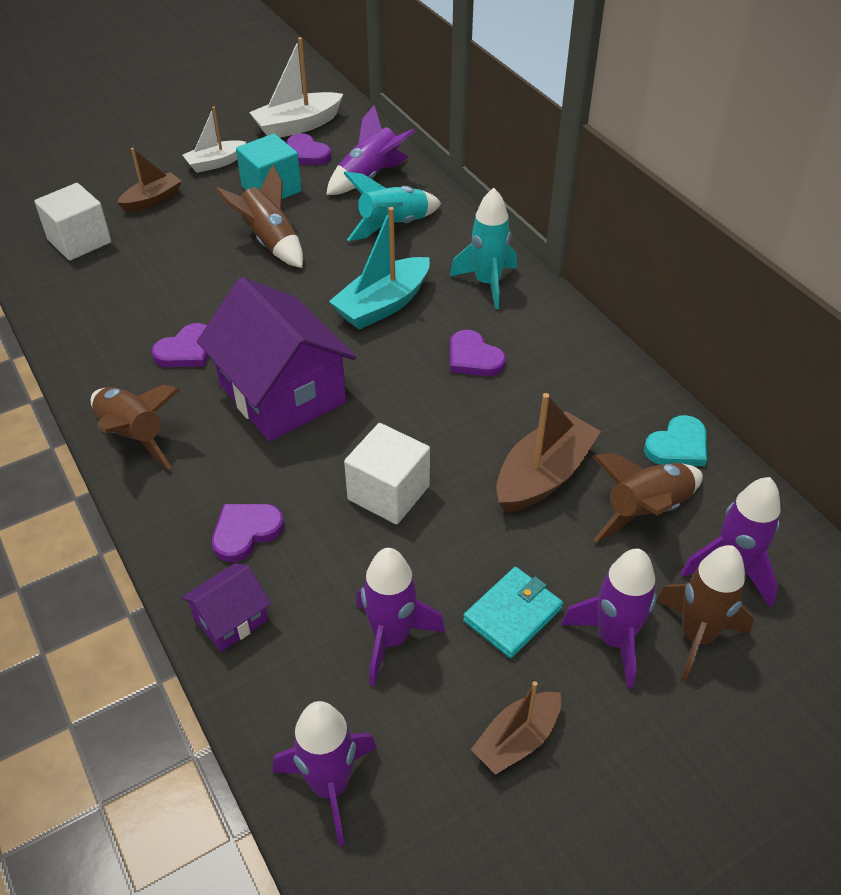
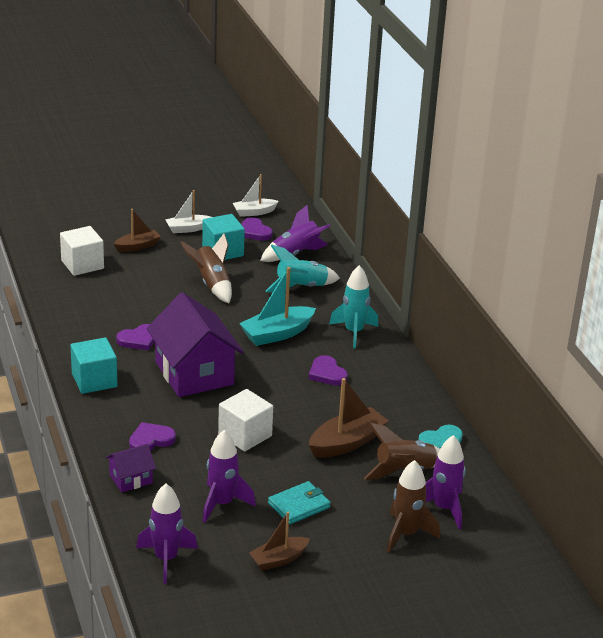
camera: 10 degrees right, 15 degrees down
(133, 436) = (94, 380): brown rocket -> turquoise cube
(297, 126) = (254, 212): white boat -> white boat, size x0.64
(614, 639) = (355, 527): purple rocket -> none

